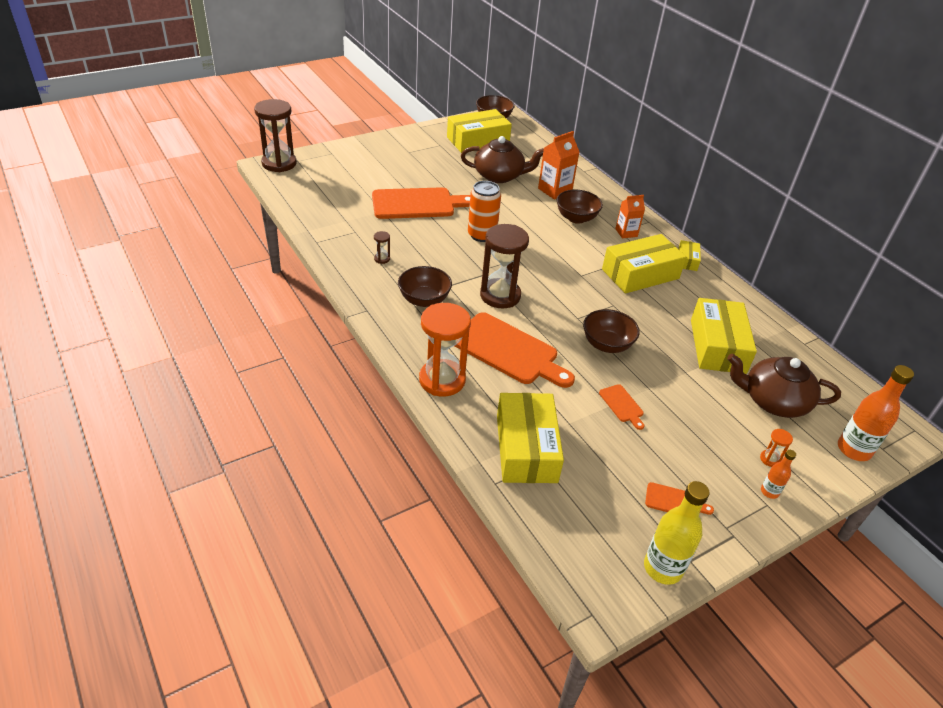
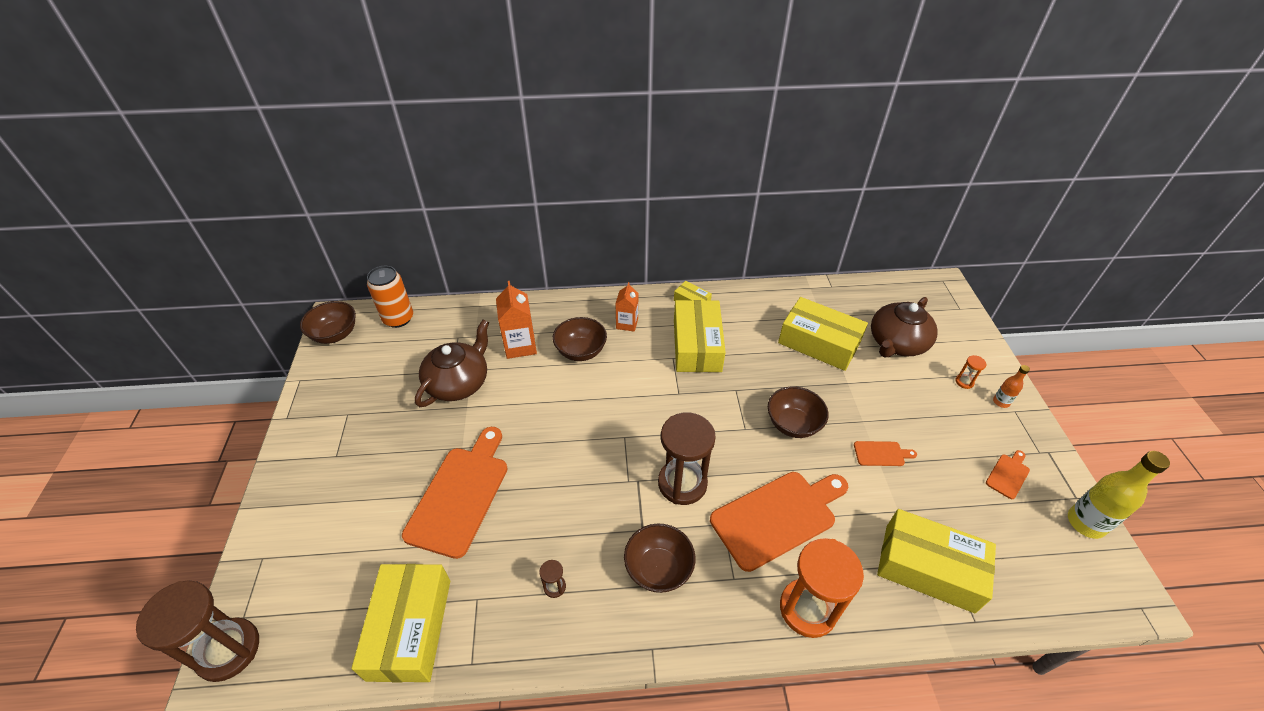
camera: 60 degrees left, 5 degrees up
(478, 141) = (370, 371): yellow box -> yellow box (410, 628)
(482, 235) = (564, 452): orange can -> orange can (398, 318)
(853, 449) = (959, 325): orange bottle -> none

